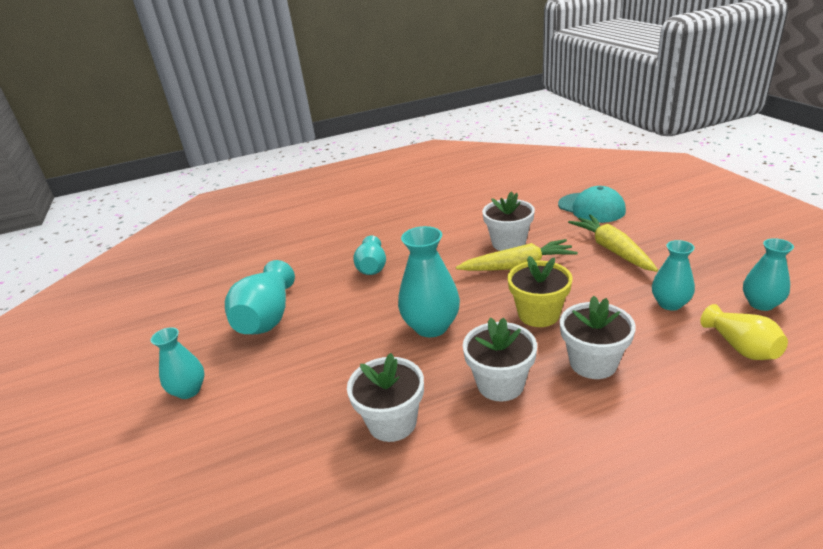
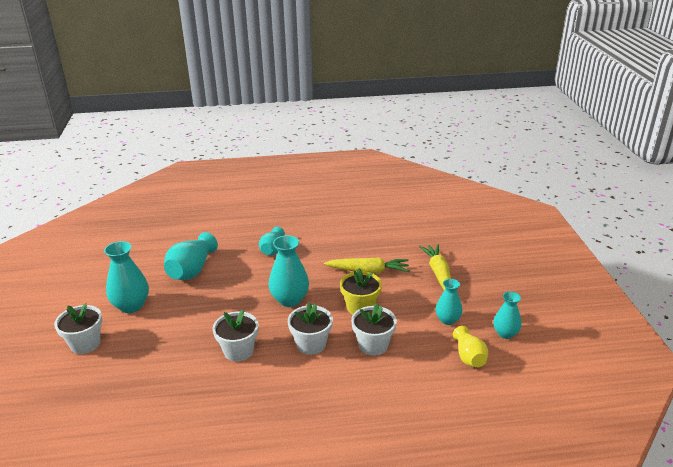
camera: 10 degrees right, 0 degrees up
(189, 390) = (131, 306): turquoise vase -> turquoise vase, size x1.58
(508, 243) = (372, 252): white flower pot -> white flower pot (85, 343)
(591, 208) = (448, 238): turquoise cap -> none

